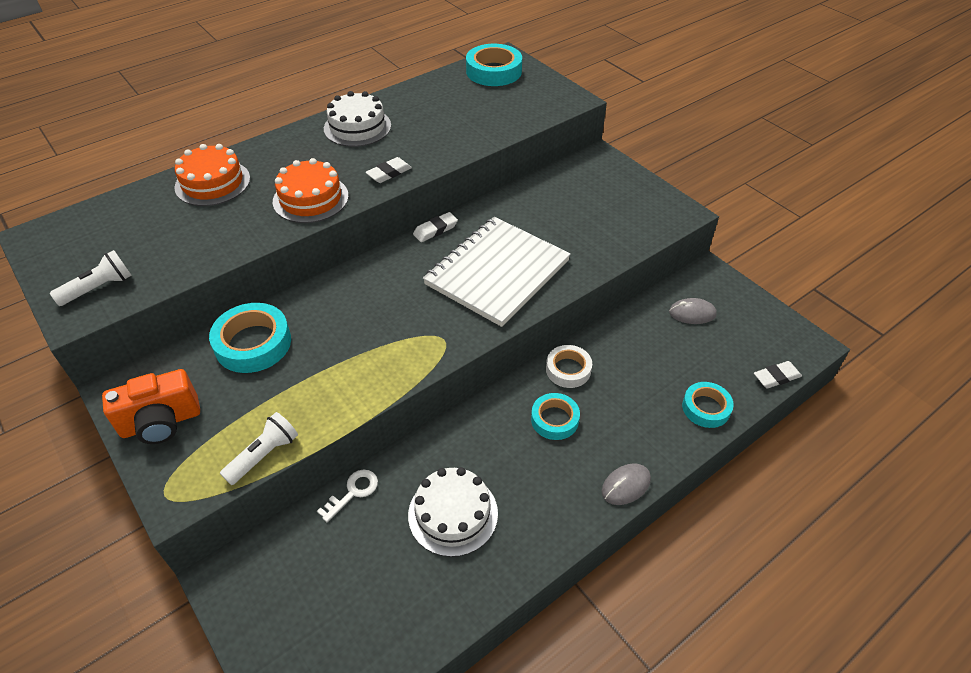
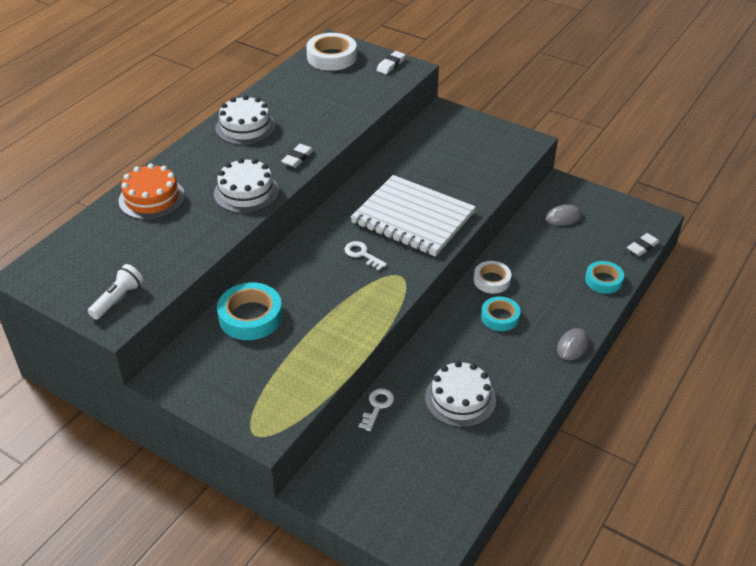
camera: 20 degrees left, 5 degrees down
(161, 422) = (216, 390): orange camera -> none
(264, 455) = (313, 388): white flashlight -> none
(310, 198) = (246, 192): orange cake -> white cake
(416, 301) = (362, 254): none -> white key
(435, 230) = (344, 197): white eraser -> white eraser (391, 65)
(494, 71) = (331, 57): turquoise tape -> white tape
(497, 272) = (413, 218): white notebook -> white notebook turned 75 degrees counterclockwise

